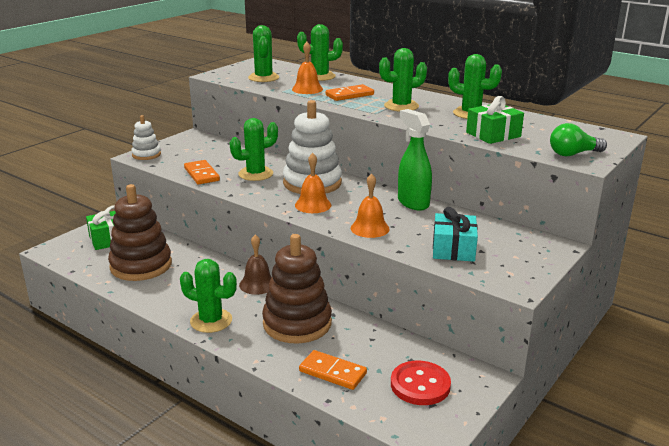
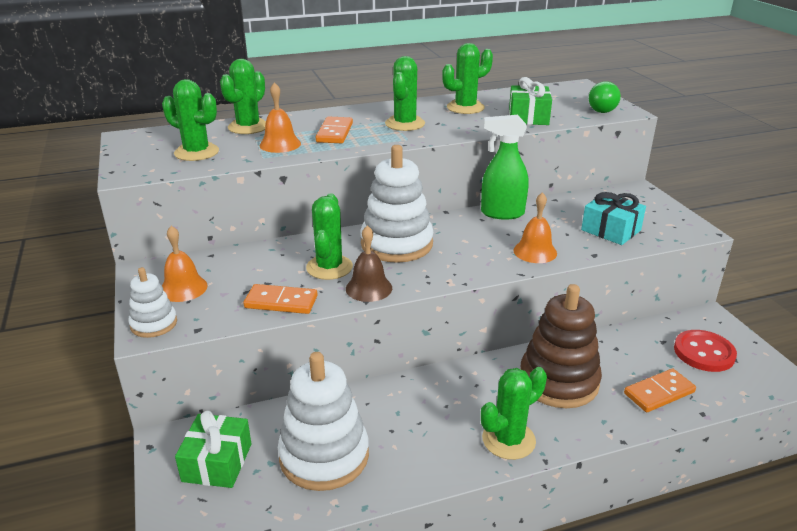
camera: 55 degrees left, 5 degrees up
(141, 265) = (324, 456): brown stacking toy -> white stacking toy
(257, 284) = (458, 378): brown bell -> brown bell (369, 288)
(313, 205) = (451, 262): orange bell -> orange bell (183, 288)

